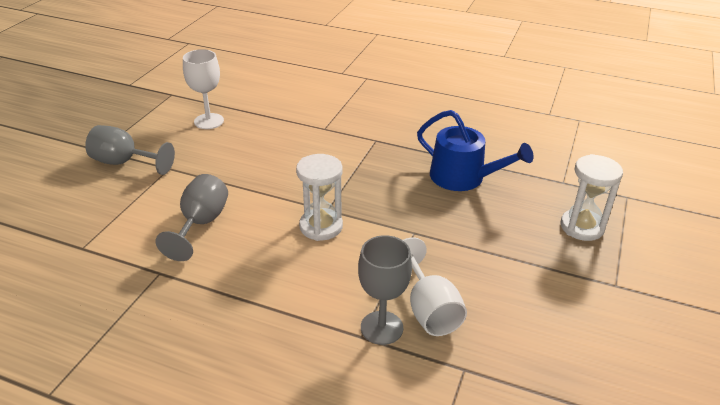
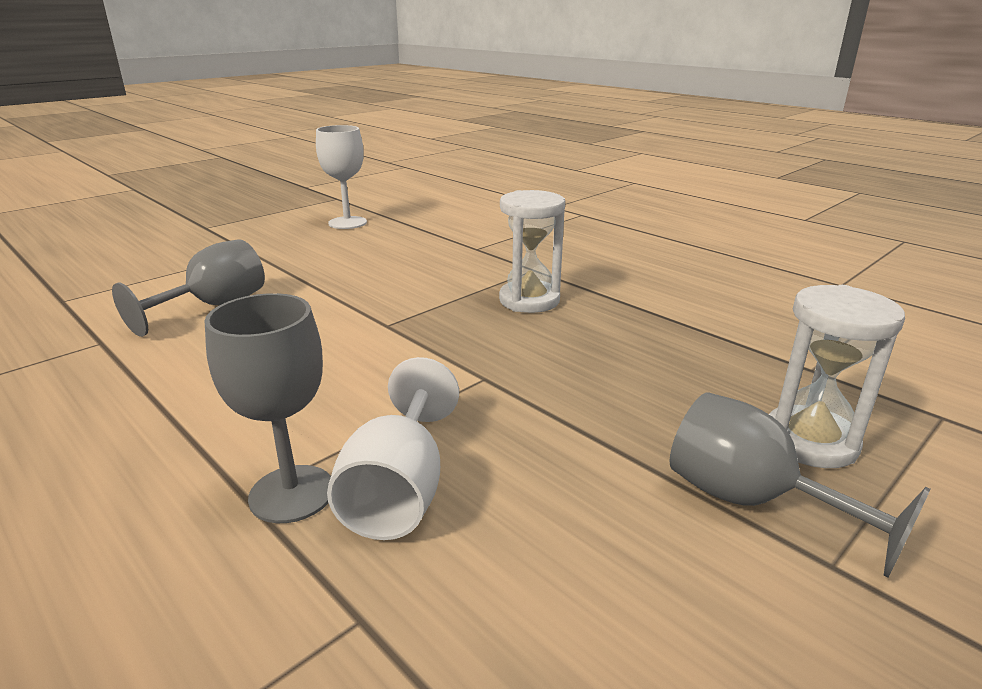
camera: 25 degrees right, 10 degrees down
(124, 163) = (214, 240): grey goblet -> grey goblet (751, 501)
(321, 226) = (356, 341): white hourglass -> white hourglass (529, 300)
(463, 178) = (629, 330): blue watering can -> none

